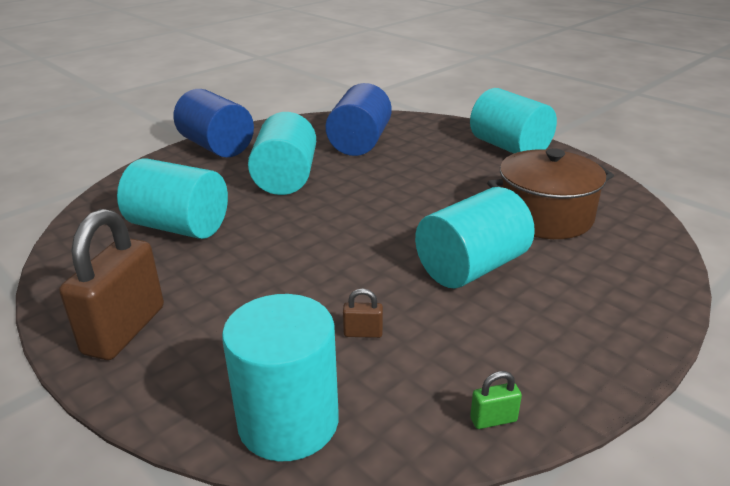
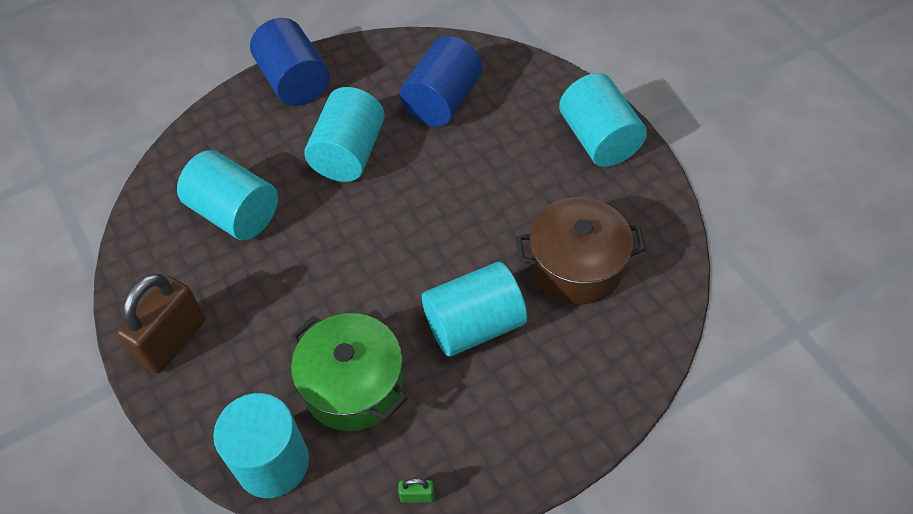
camera: 15 degrees right, 25 degrees up
(363, 333) = (353, 385): brown padlock -> green pot

